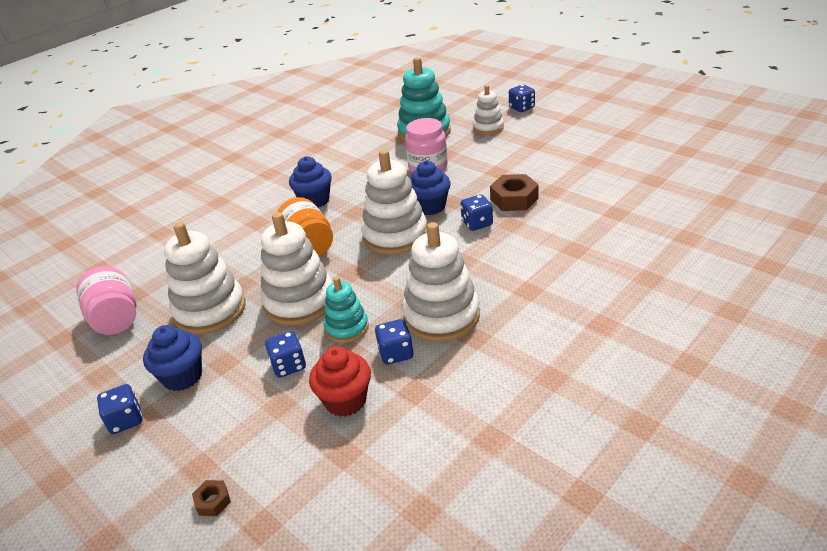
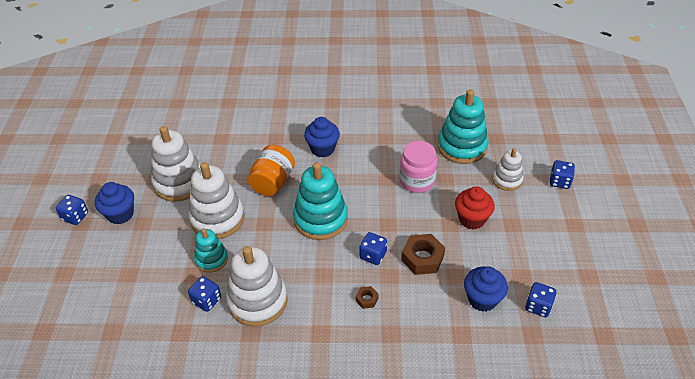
camera: 45 degrees right, 10 degrees up
(116, 319) = (143, 147): pink jar -> none
(213, 501) = (46, 298): brown nut -> brown nut (366, 299)
(289, 365) = (160, 255): blue dice -> blue dice (538, 306)
(345, 401) = (151, 303): red cupcake -> red cupcake (472, 219)
(395, 236) = (320, 219): white stacking toy -> turquoise stacking toy
(430, 207) = (369, 215): blue cupcake -> blue cupcake (482, 299)

